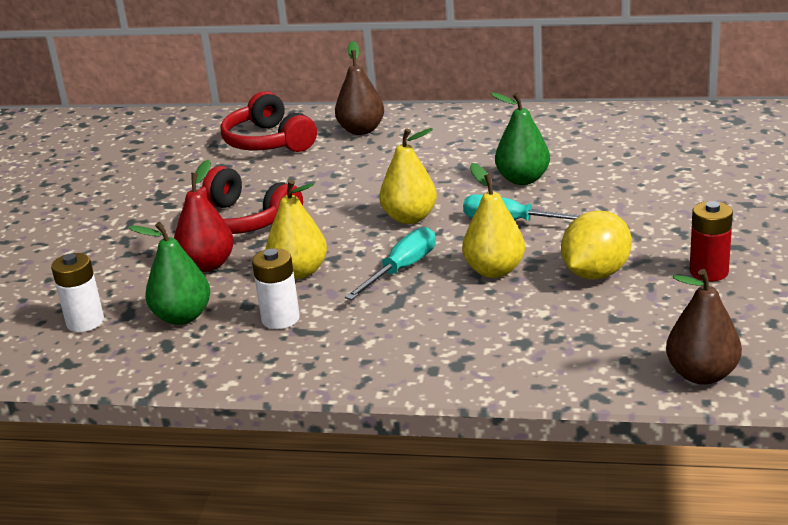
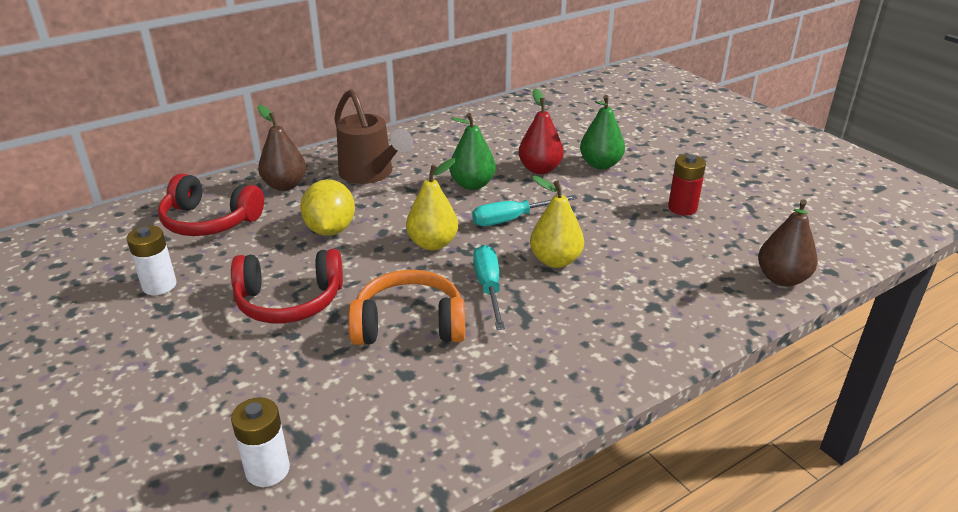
camera: 45 degrees left, 5 degrees up
(182, 317) = (362, 414): green pear -> green pear (600, 164)
(207, 265) = (314, 355): red pear -> red pear (540, 169)
(280, 319) = (454, 373): white battery -> white battery (159, 285)
(299, 272) = (409, 325): yellow pear -> orange headphones
(444, 142) = (370, 174): none -> brown watering can
(595, 273) = (622, 236): yellow lemon -> yellow lemon (330, 230)

